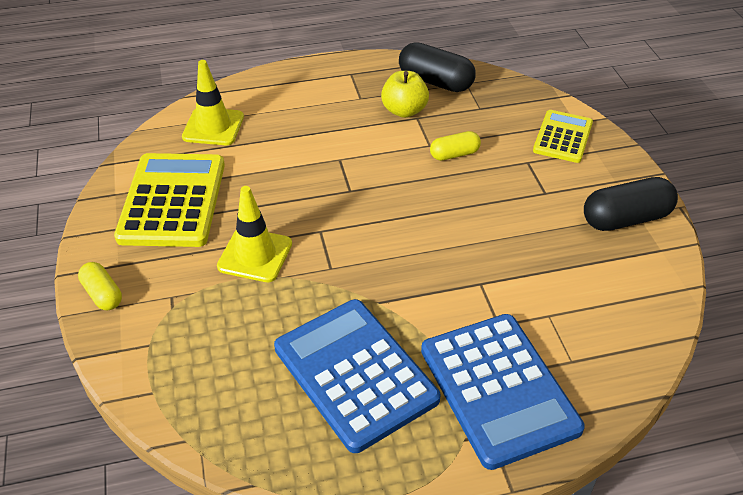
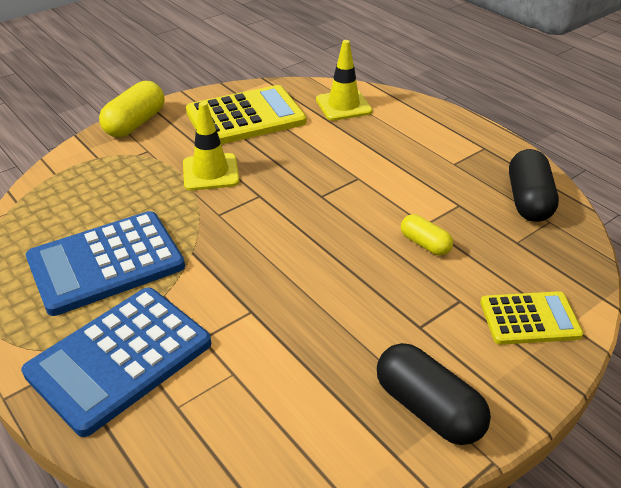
camera: 65 degrees right, 5 degrees down
(103, 294) = (135, 123): yellow capsule -> yellow capsule, size x1.70
(355, 373) = (106, 263): blue calculator -> blue calculator turned 150 degrees counterclockwise
(404, 110) = (461, 194): yellow apple -> none

